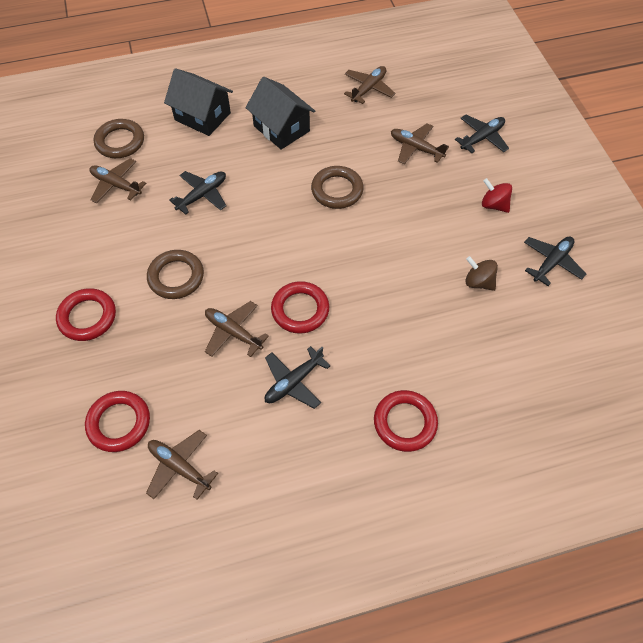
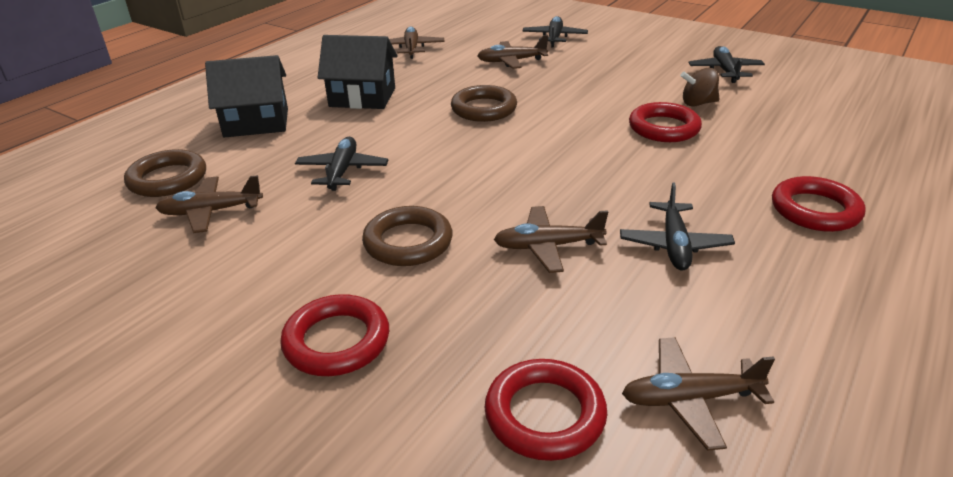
camera: 40 degrees left, 25 degrees down
(300, 310) = (586, 194): red ring -> red ring (663, 128)
(493, 205) = (628, 63): red spinning top -> none

